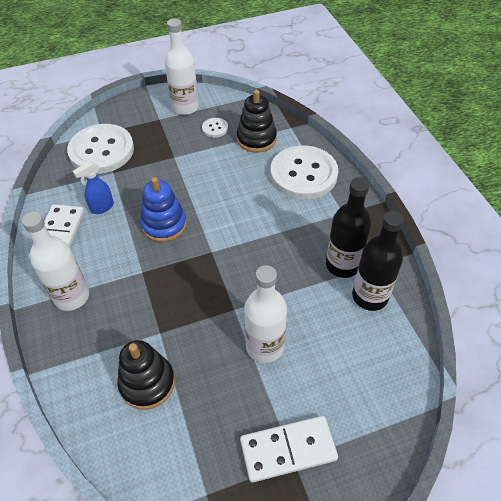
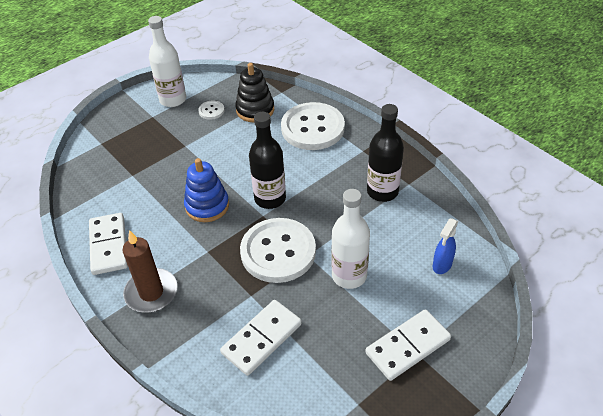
camera: 20 degrees left, 5 degrees down
(72, 296) = (151, 292): white bottle -> brown candle
(101, 151) = (110, 159): white button -> white button (278, 252)
(102, 208) = (138, 209): blue spray bottle -> blue spray bottle (442, 265)
(147, 383) = (261, 338): black stacking toy -> white domino
(370, 296) = (416, 209): black bottle -> black bottle (270, 198)

